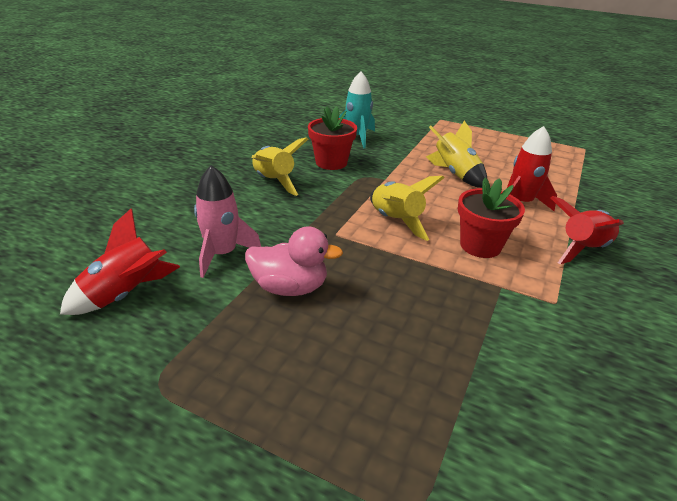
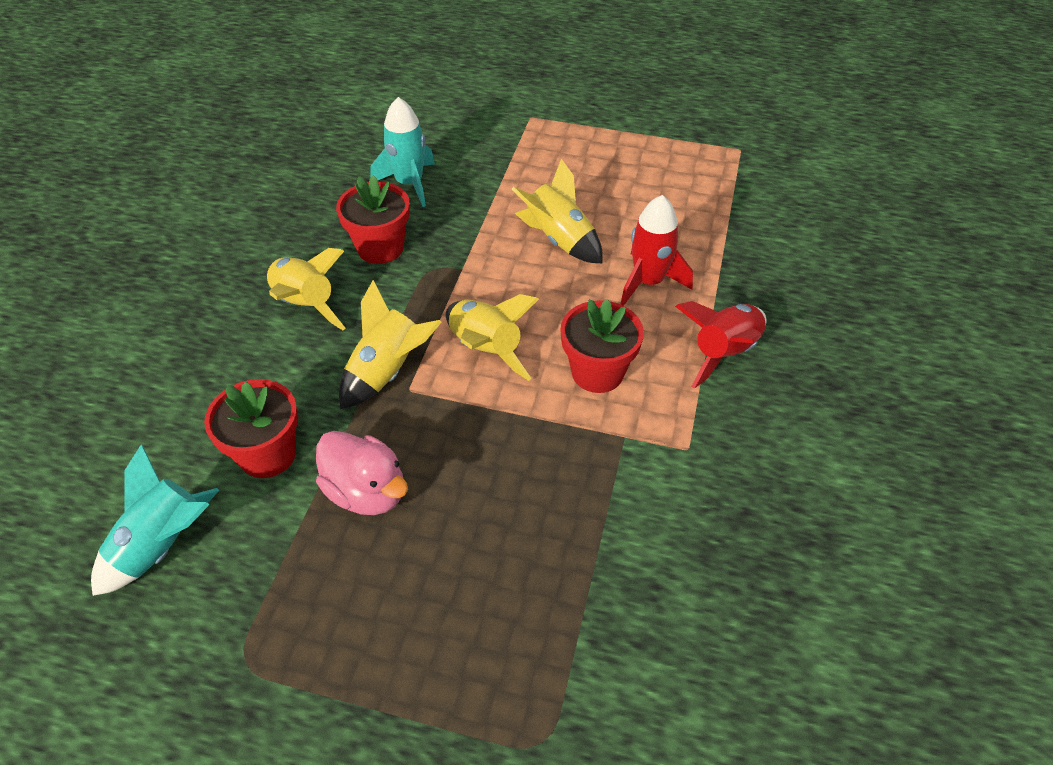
camera: 10 degrees left, 15 degrees up
(126, 294) = (163, 545): red rocket -> turquoise rocket
(222, 254) = (267, 454): pink rocket -> red flower pot
(290, 287) = (367, 491): pink duck -> pink duck turned 45 degrees clockwise
(322, 222) = (388, 371): none -> yellow rocket

